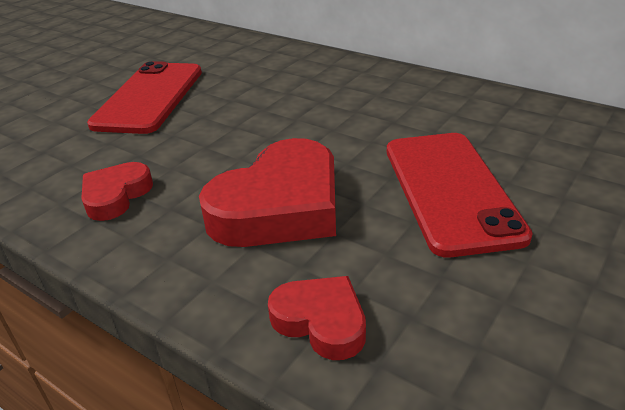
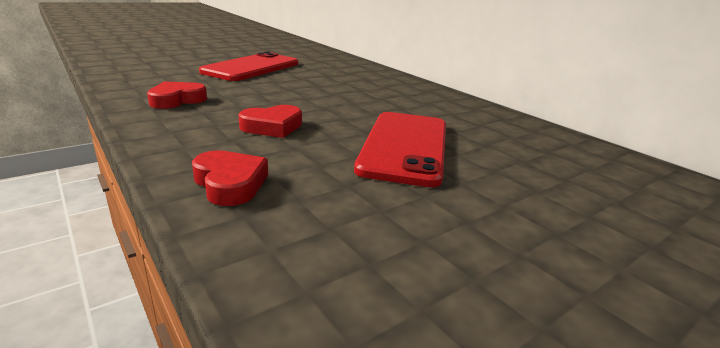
camera: 15 degrees right, 10 degrees down
(280, 206) = (272, 127): red heart -> red heart, size x0.54

